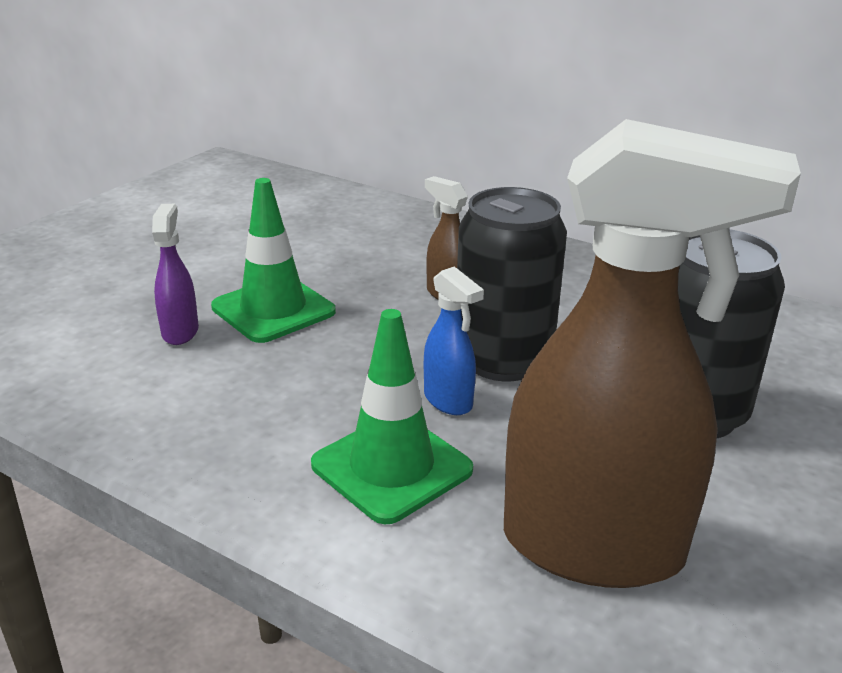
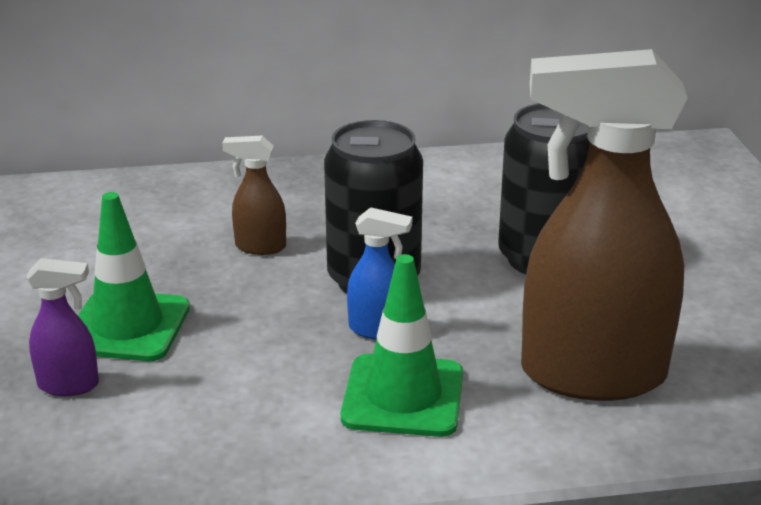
camera: 40 degrees left, 0 degrees up
(180, 332) = (69, 385): purple spray bottle -> purple spray bottle turned 135 degrees clockwise
(595, 547) = (590, 375): brown spray bottle -> brown spray bottle turned 150 degrees counterclockwise

